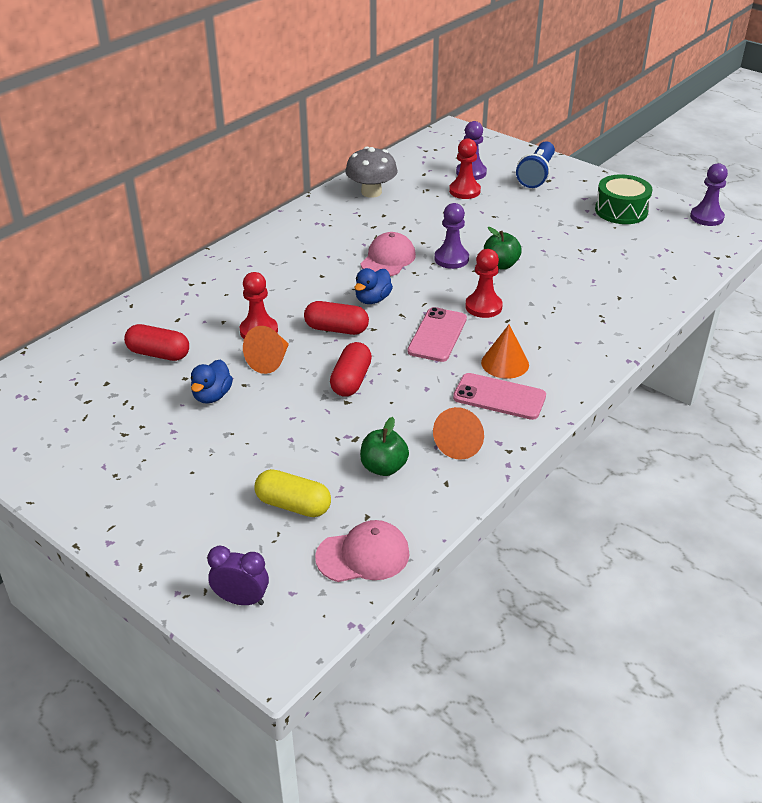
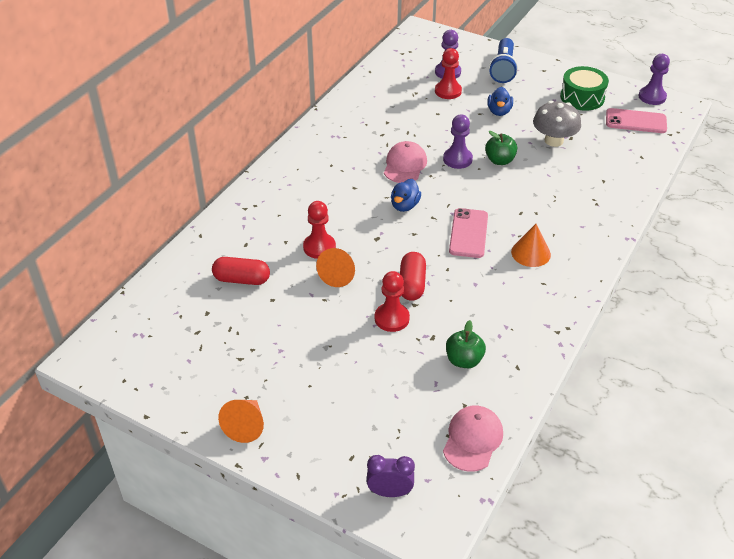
camera: 10 degrees left, 5 degrees up
(212, 396) = (301, 313): blue duck -> blue duck (499, 111)
(293, 505) = (403, 404): yellow capsule -> none
(336, 329) = (384, 237): red capsule -> none
(363, 555) = (472, 439): pink cap -> pink cap turned 45 degrees counterclockwise
(371, 192) = (369, 100): grey mushroom -> grey mushroom (553, 141)
(460, 444) = (518, 331): orange cone -> orange cone (246, 426)
(483, 307) = (498, 202): red pawn -> red pawn (392, 318)
(499, 397) = (535, 284): pink phone -> pink phone (636, 121)

